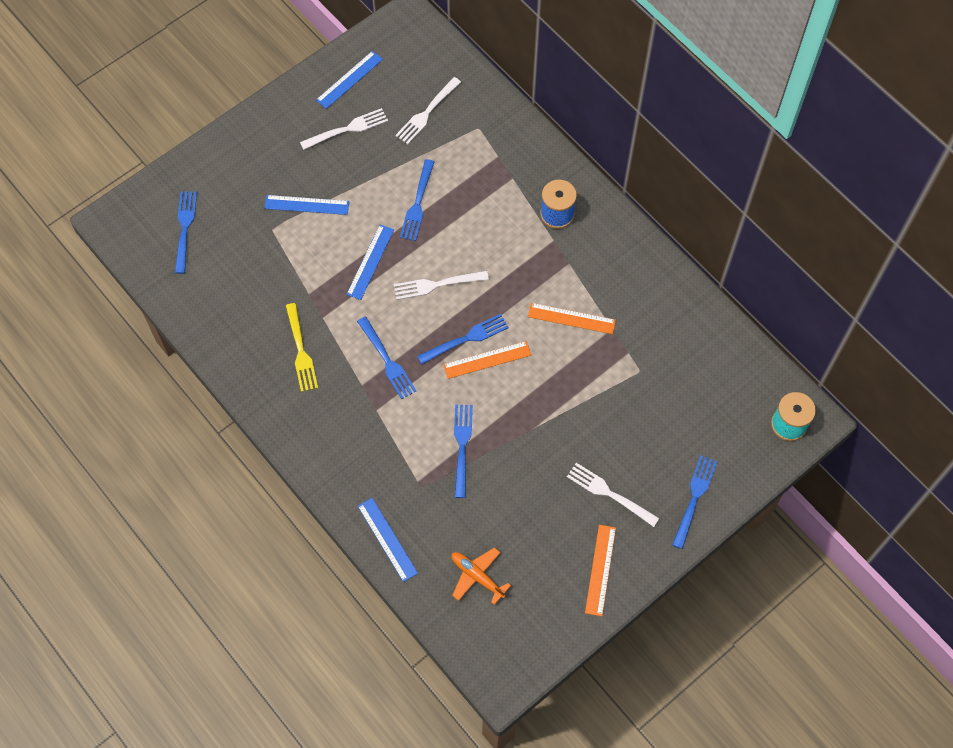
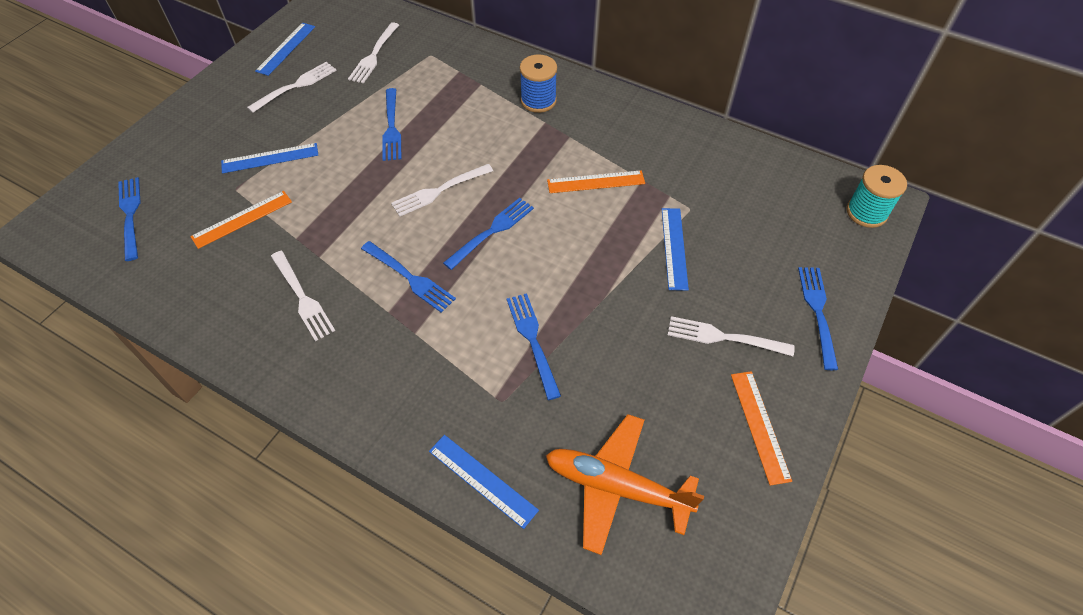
camera: 20 degrees left, 10 degrees down
(301, 351) = (302, 297): yellow fork -> white fork
(370, 262) = (357, 190): blue ruler -> blue ruler (674, 248)
(477, 576) = (616, 487): orange plane -> orange plane, size x1.64
(487, 360) = (523, 244): orange ruler -> orange ruler (242, 219)

